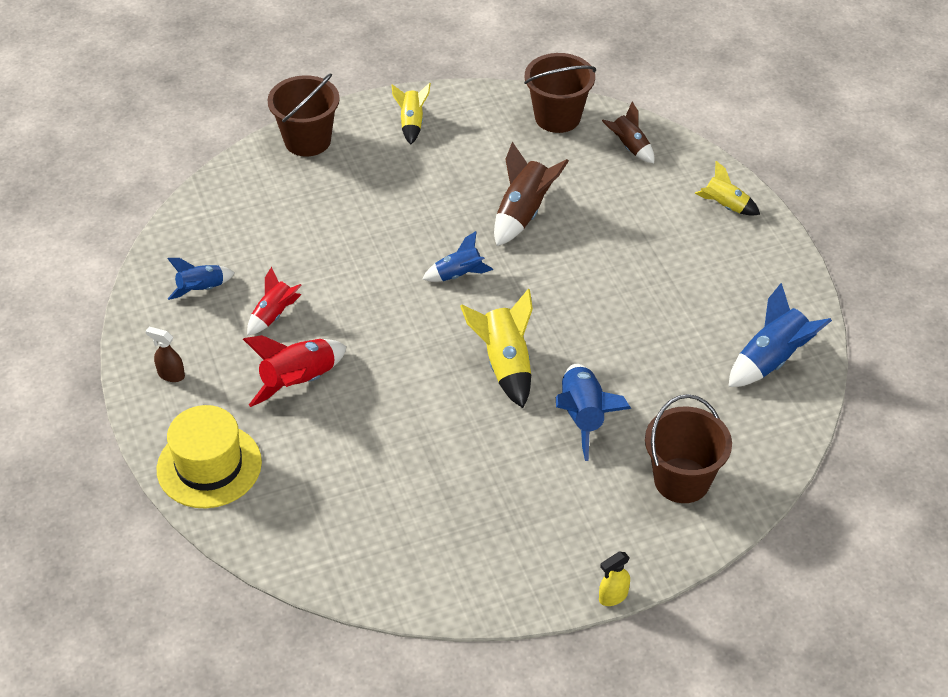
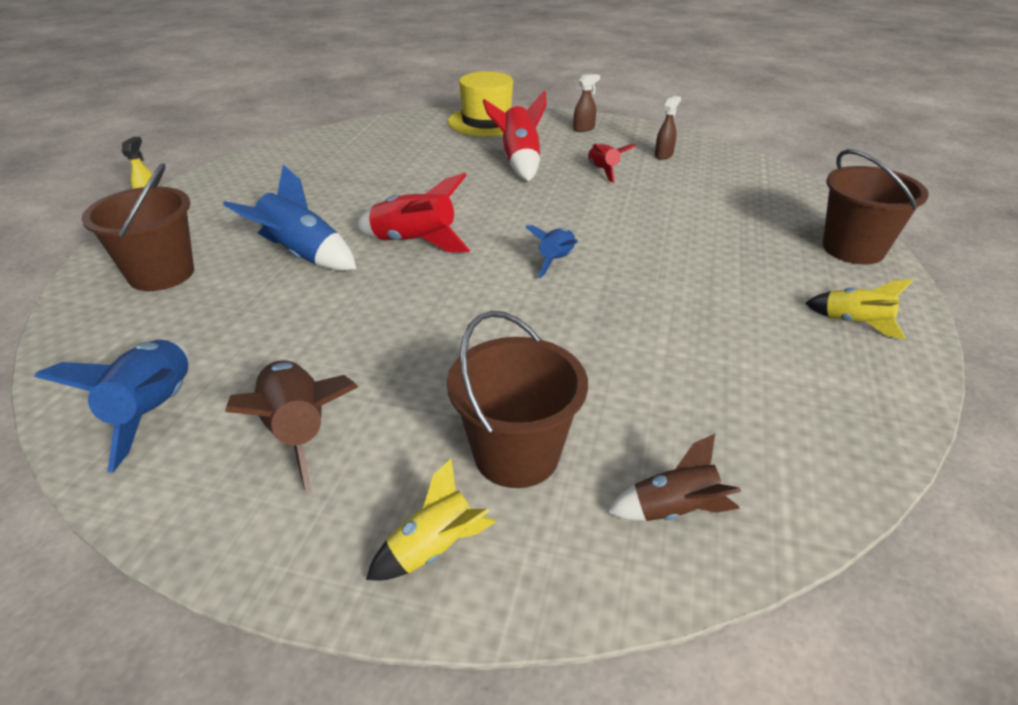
camera: 125 degrees right, 10 degrees down
(201, 289) = (664, 155): blue rocket -> brown spray bottle
(505, 364) = (414, 243): yellow rocket -> red rocket
(523, 213) = (610, 337): brown rocket -> brown rocket (298, 432)
(557, 117) = (805, 463): brown bucket -> brown bucket (516, 455)

